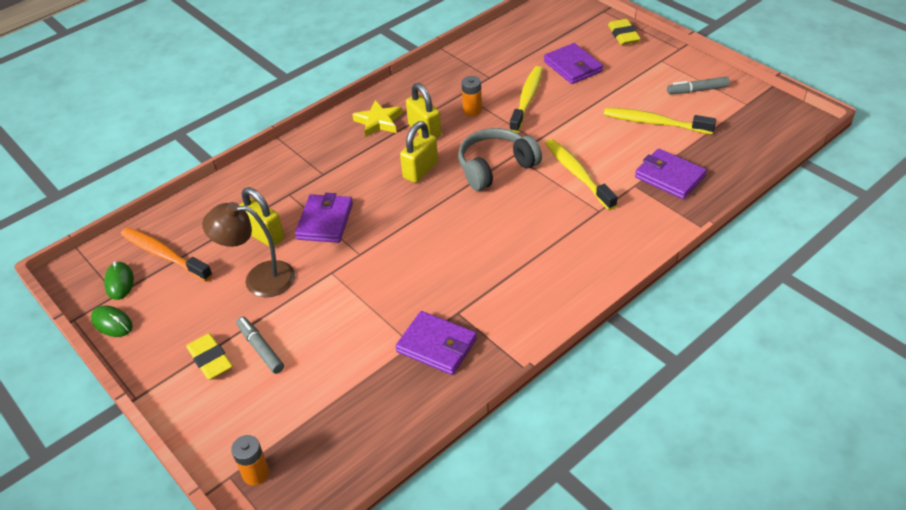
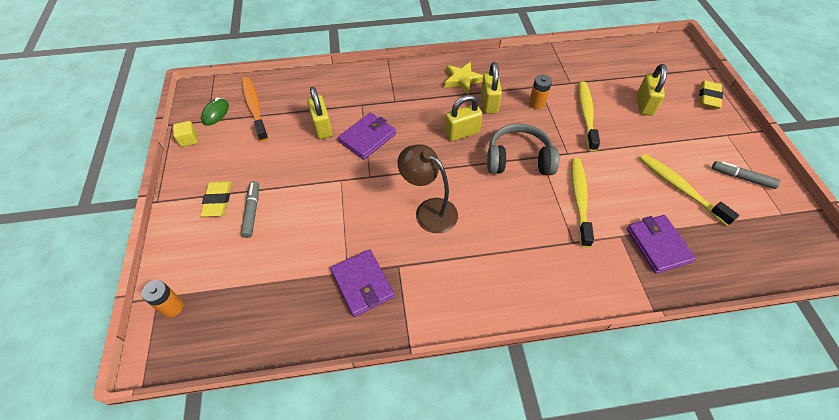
camera: 30 degrees right, 10 degrees up
(112, 323) = (189, 139): green mouse -> yellow cube
(259, 279) = (293, 158): brown lamp -> brown lamp (429, 210)
(527, 99) = (586, 115): yellow toothbrush -> yellow toothbrush turned 45 degrees counterclockwise
(572, 66) = (644, 104): purple wallet -> yellow padlock

